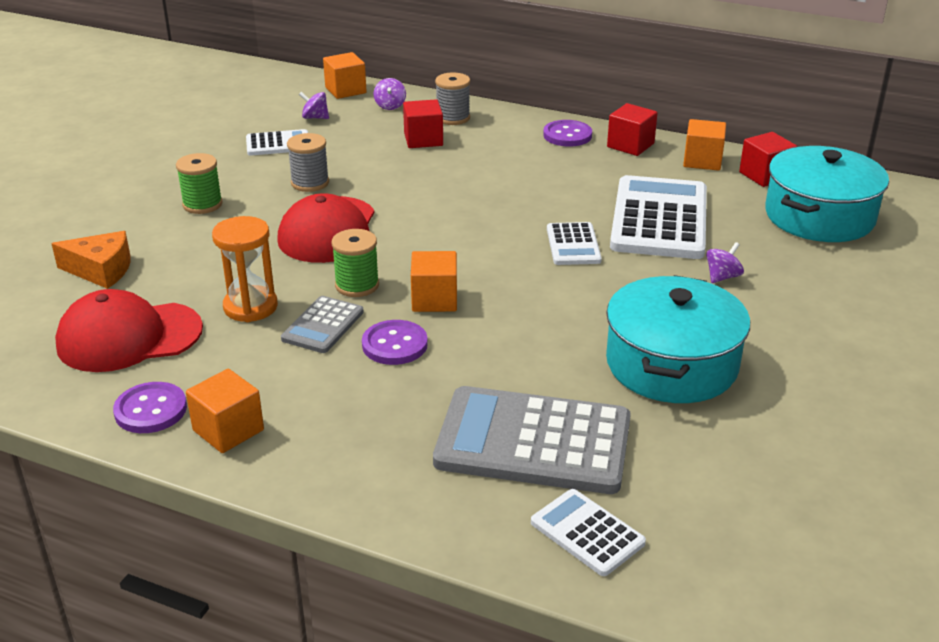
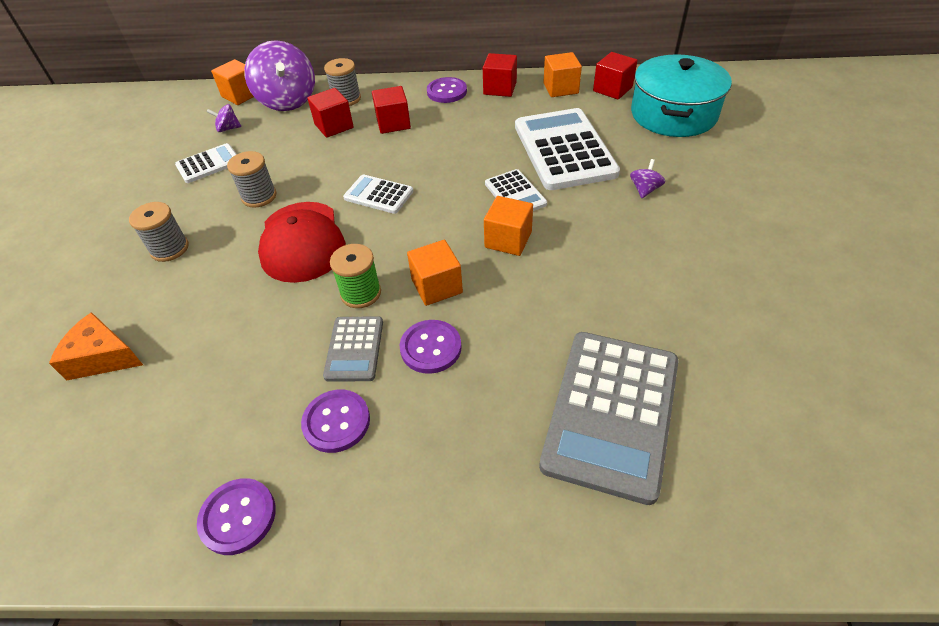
camera: 20 degrees left, 15 degrees up
(101, 270) = (102, 357): orange cheese -> orange cheese turned 150 degrees counterclockwise
(129, 337) = (170, 430): red cap -> none
(202, 204) = (169, 249): green spool -> grey spool
(228, 430) = (330, 511): orange cube -> orange cube (508, 240)
(250, 307) = (275, 351): orange hourglass -> none
(272, 372) = (336, 422): none -> purple button
(390, 106) = (287, 101): purple spinning top -> purple spinning top, size x2.33
(487, 151) = (393, 123): none -> red cube
(533, 441) = (611, 412): grey calculator -> grey calculator turned 60 degrees counterclockwise
(587, 533) = (718, 499): white calculator -> white calculator (378, 195)
(672, 364) = (664, 288): turquoise pot -> none

